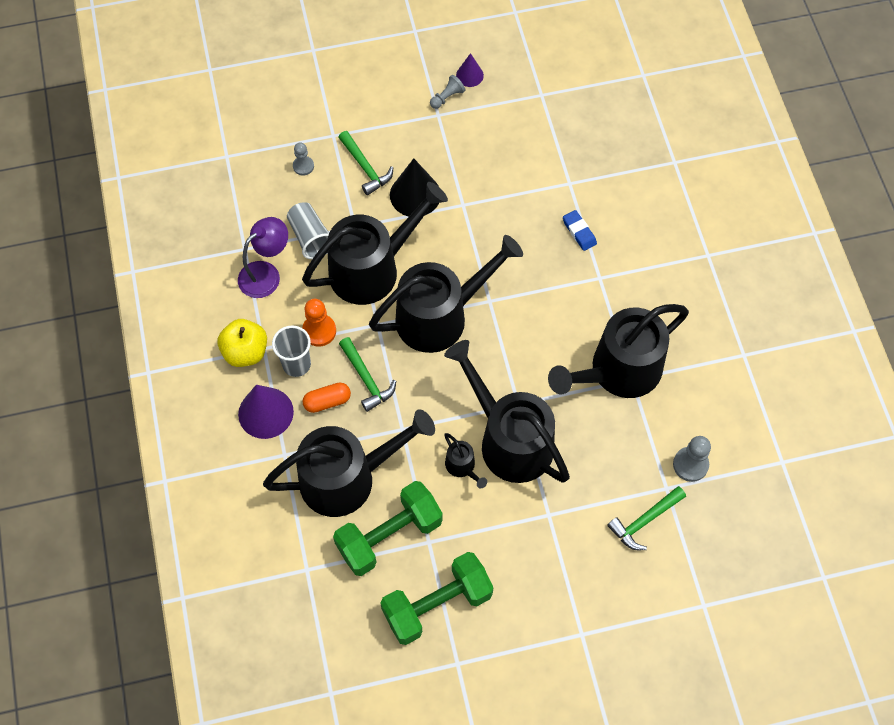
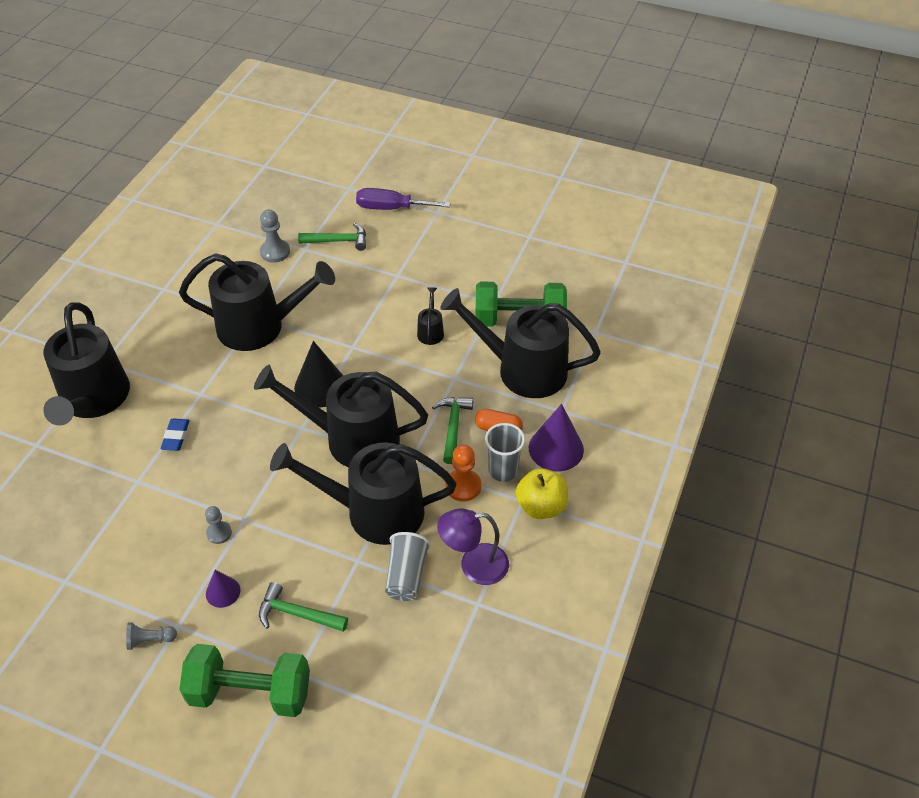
camera: 145 degrees left, 15 degrees down
(303, 166) = (355, 656): grey pawn -> grey pawn (219, 533)
(365, 168) = (297, 614): green hammer -> green hammer turned 75 degrees counterclockwise
(415, 195) = (276, 556): black cone -> black cone (320, 386)
(437, 604) = (517, 269): green dumbbell -> green dumbbell (250, 692)
(469, 75) = (104, 650): purple cone -> purple cone (223, 592)
(509, 439) = (381, 329): black watering can -> black watering can (93, 400)
(633, 606) = (391, 208): none -> purple screwdriver

